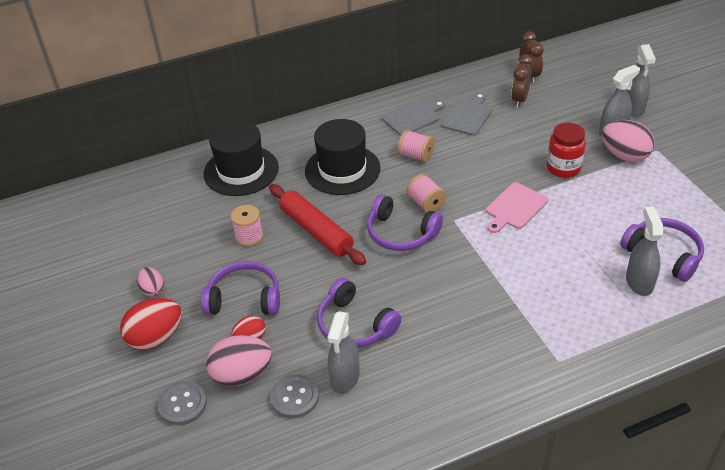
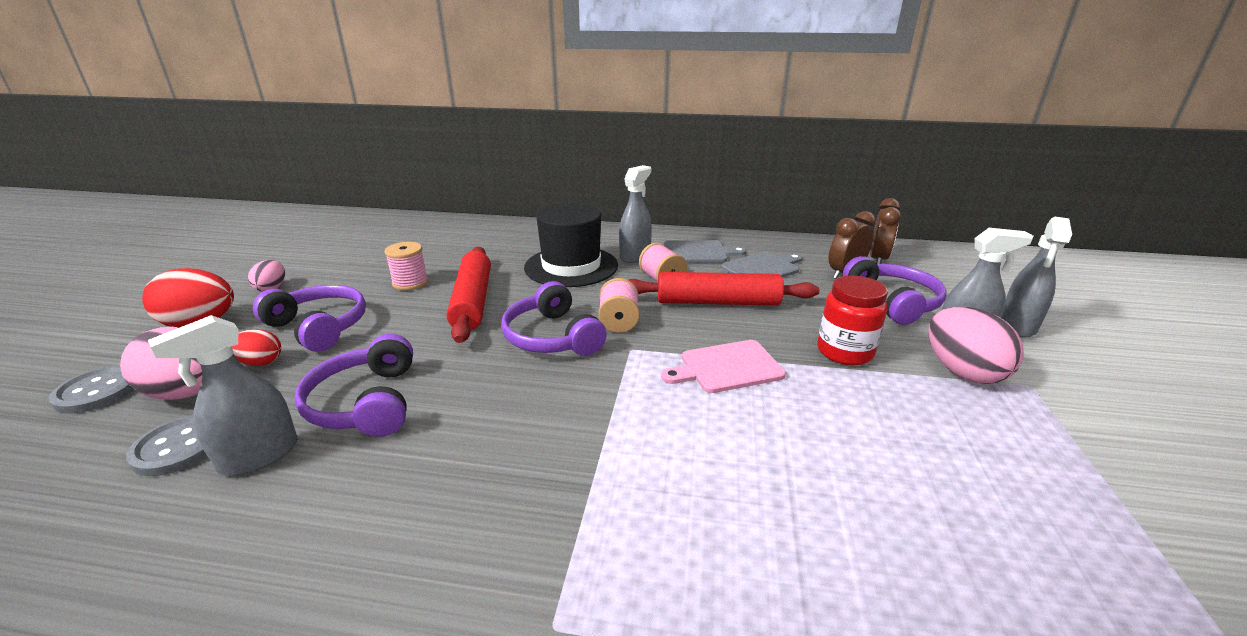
camera: 30 degrees right, 15 degrees down
(241, 171) = (483, 239): black hat -> none
(467, 160) = (717, 302): none -> red rolling pin
(639, 282) = (851, 567): grey spray bottle -> grey spray bottle (635, 256)
(663, 254) = (943, 542): purple headphones -> purple headphones (893, 302)

